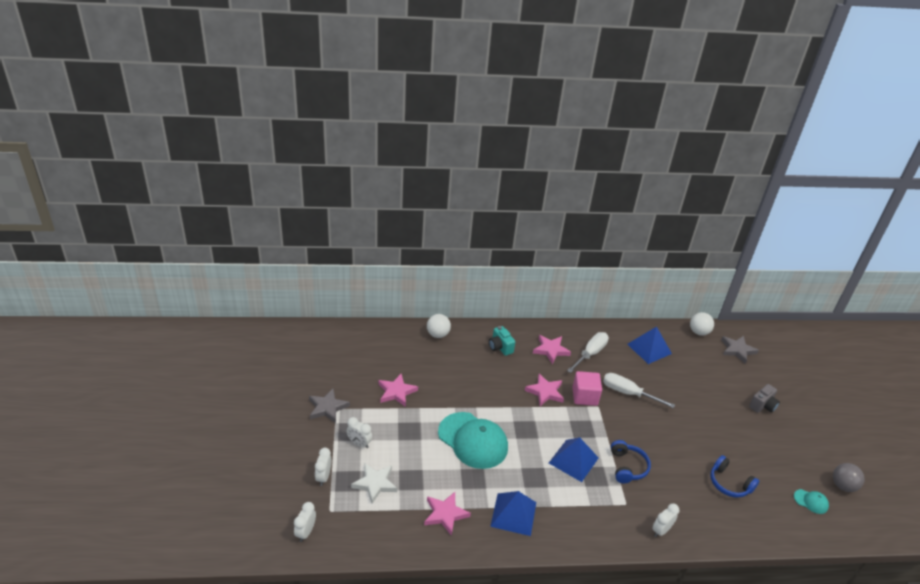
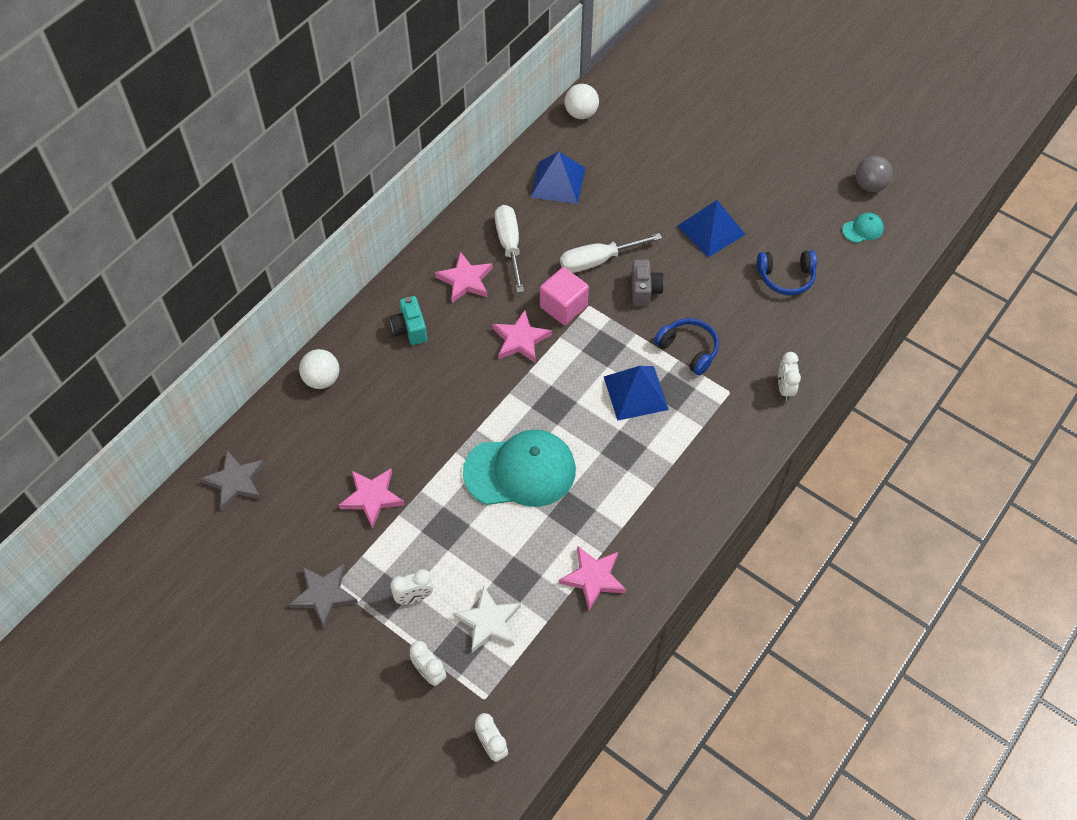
camera: 45 degrees left, 20 degrees up
(500, 347) = (410, 329): turquoise camera -> turquoise camera turned 60 degrees clockwise
(513, 514) = (651, 509): blue pyramid -> blue pyramid (711, 230)
(737, 350) = (639, 104): grey star -> grey star (236, 482)
(762, 406) = (727, 155): grey camera -> grey camera (644, 290)

